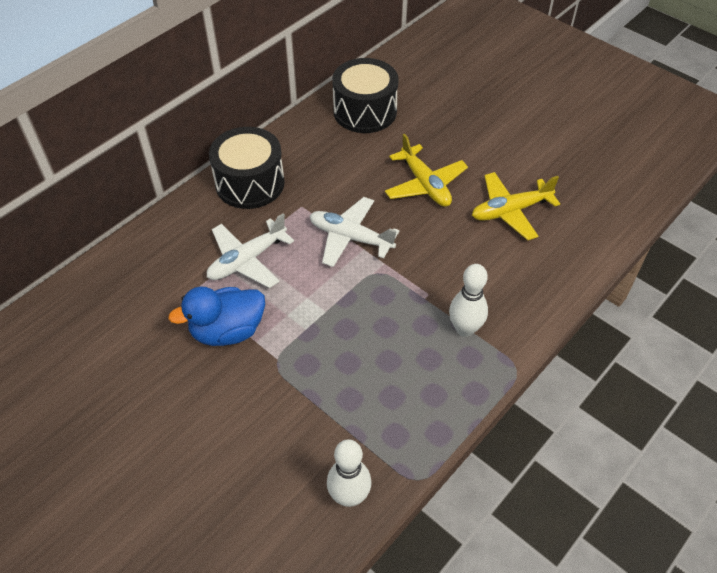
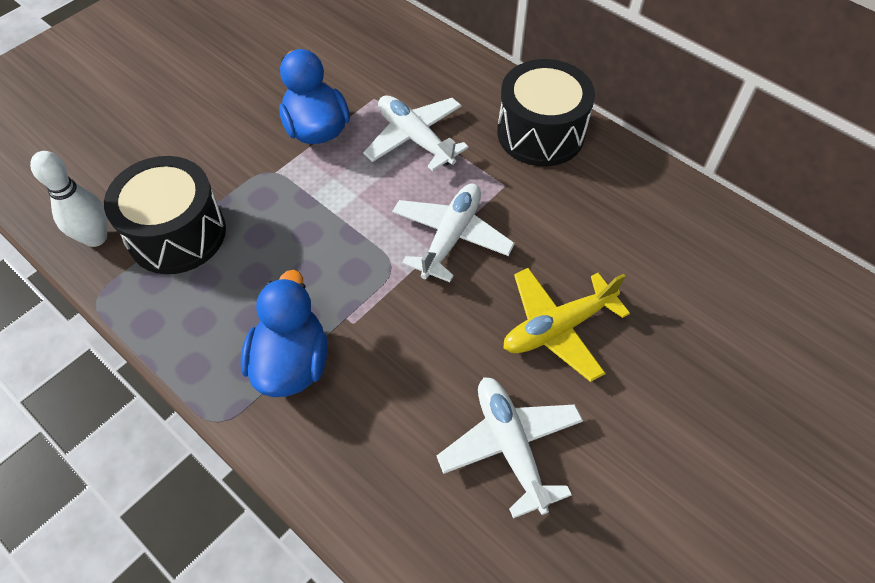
camera: 90 degrees right, 5 degrees up
(365, 111) = (707, 254): black drum -> black drum (177, 234)
(465, 329) = (291, 363): white bowling pin -> blue duck
(510, 211) = (510, 446): yellow plane -> white plane

